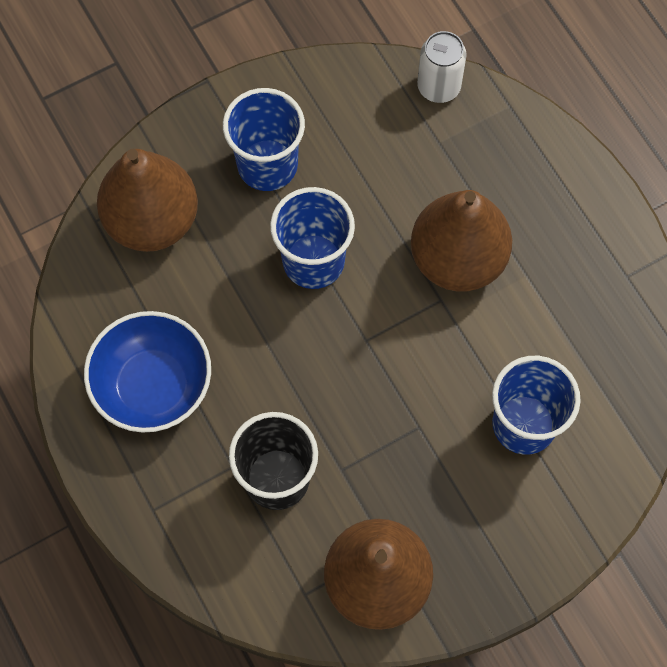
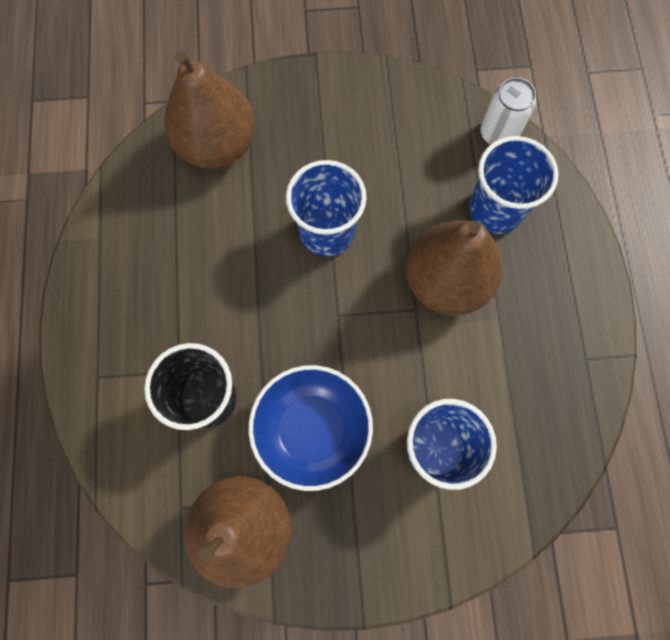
camera: 25 degrees right, 5 degrees up
(153, 385) = (150, 276): blue bowl -> blue bowl (312, 430)
(267, 165) = (329, 139): blue cup -> blue cup (495, 209)

